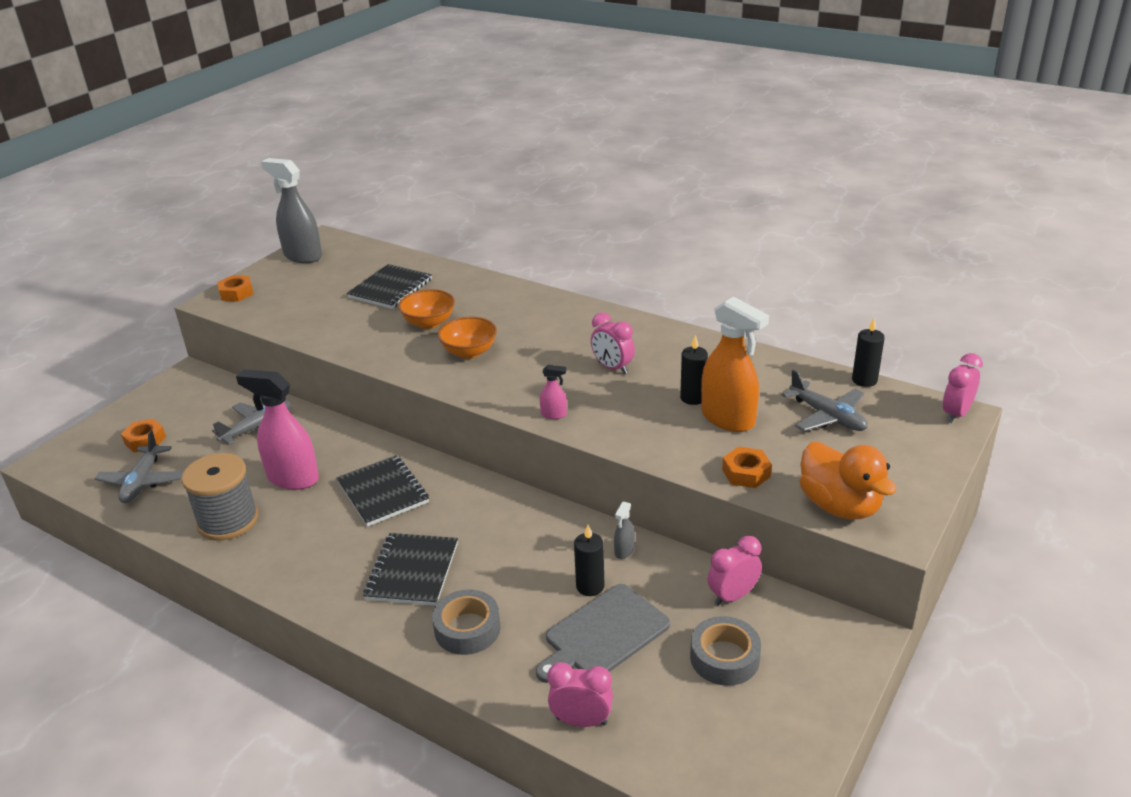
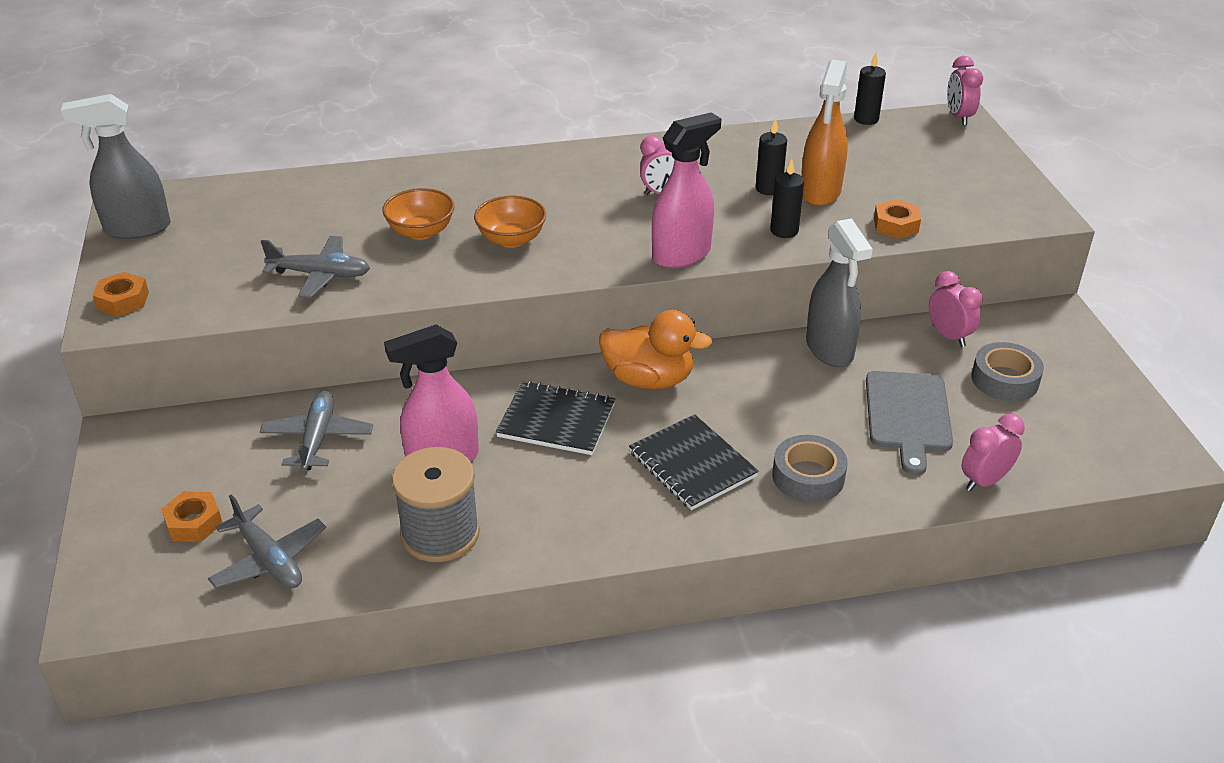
camera: 45 degrees left, 5 degrees up
(390, 288) = (316, 218): black notebook -> none
(554, 414) = (682, 255): pink spray bottle -> pink spray bottle, size x2.28
(590, 586) = (846, 389): black candle -> black candle (784, 231)
(624, 551) = (829, 349): grey spray bottle -> grey spray bottle, size x2.28
(728, 419) = (820, 192): orange spray bottle -> orange spray bottle turned 105 degrees clockwise
(733, 596) = (948, 336): pink clock -> pink clock turned 135 degrees clockwise
(827, 416) = (883, 157): grey plane -> grey plane (320, 275)
(839, 506) = (988, 216): orange duck -> orange duck (649, 379)

